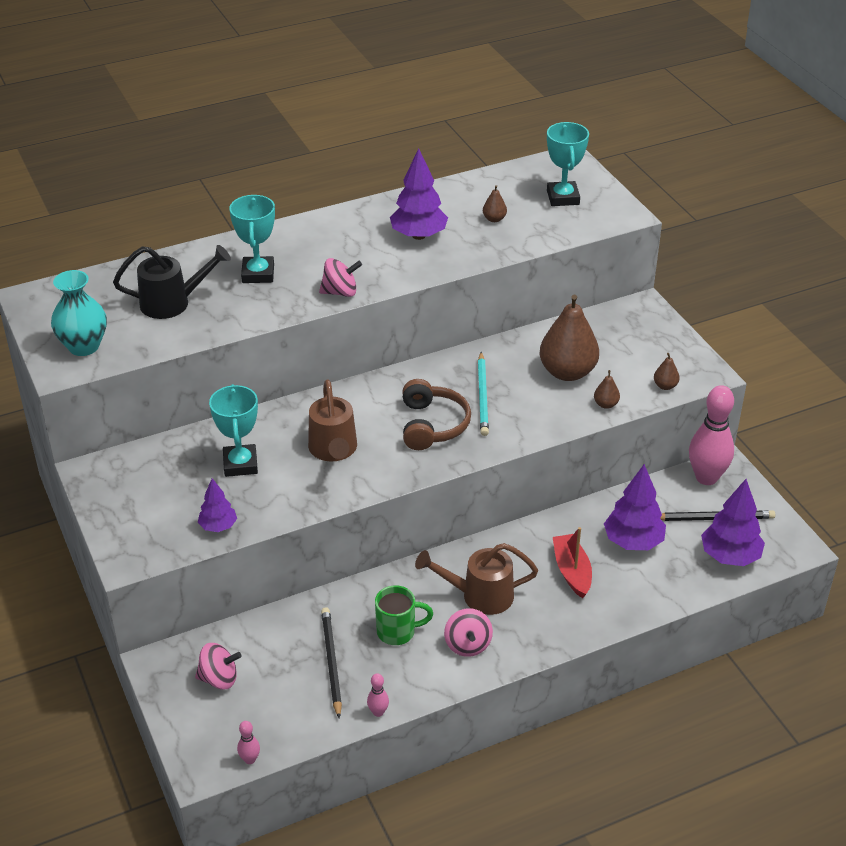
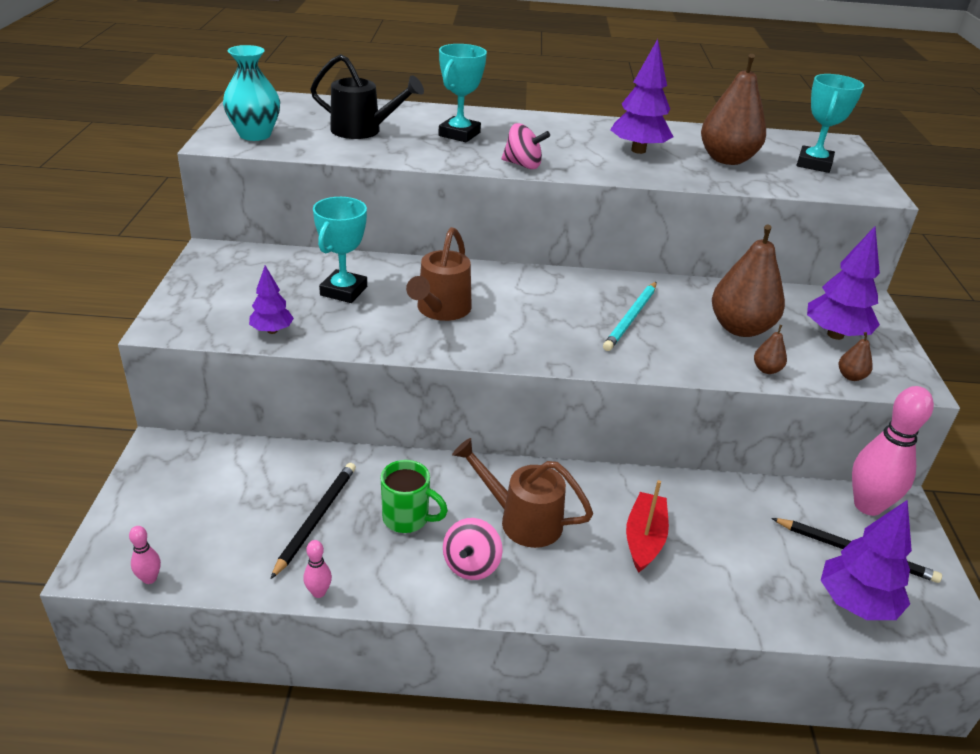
camera: 25 degrees right, 5 degrees down
(219, 679) = (198, 486): pink spinning top -> none
(432, 425) = (558, 324): brown headphones -> none
(494, 219) = (727, 159): brown pear -> brown pear, size x2.34
(633, 542) = (738, 537): purple tree -> purple tree (835, 335)

